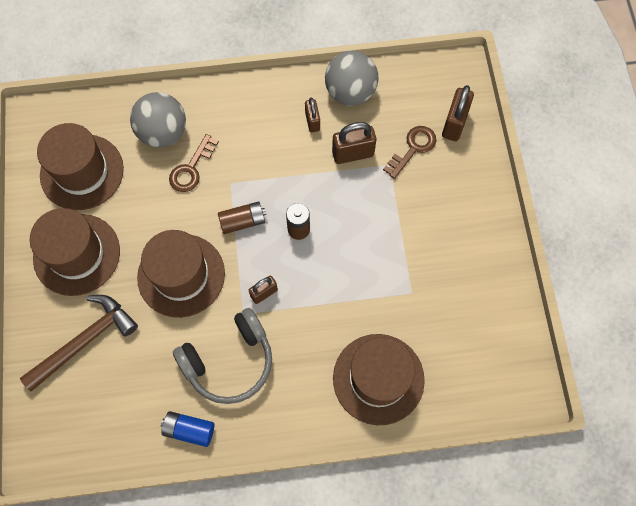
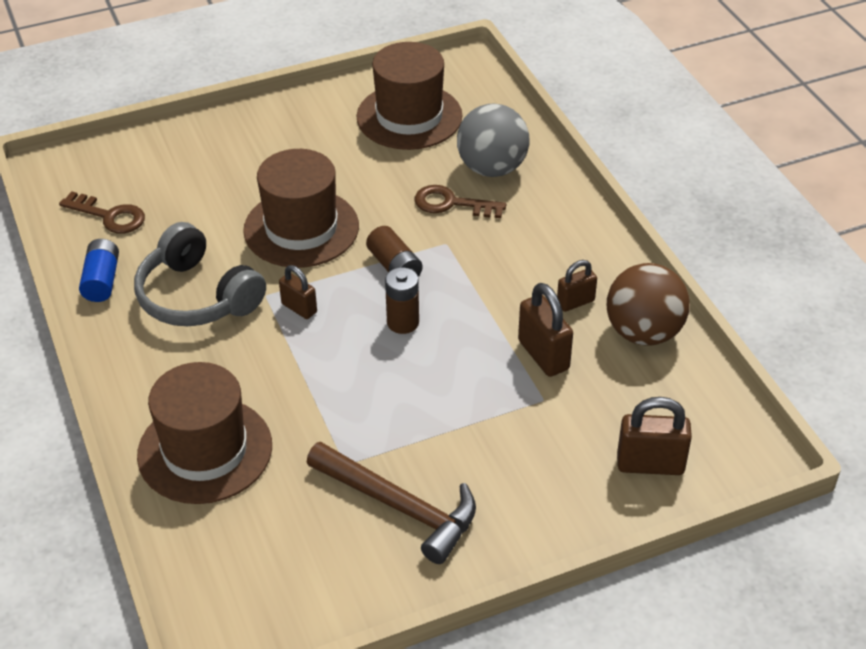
camera: 75 degrees right, 25 degrees down
(77, 254) = (301, 138): brown hat -> none
(84, 341) = (195, 170): brown hammer -> brown hammer (399, 506)
(350, 92) = (643, 332): grey ball -> brown ball
(413, 149) = (582, 422): brown key -> brown key (109, 216)

